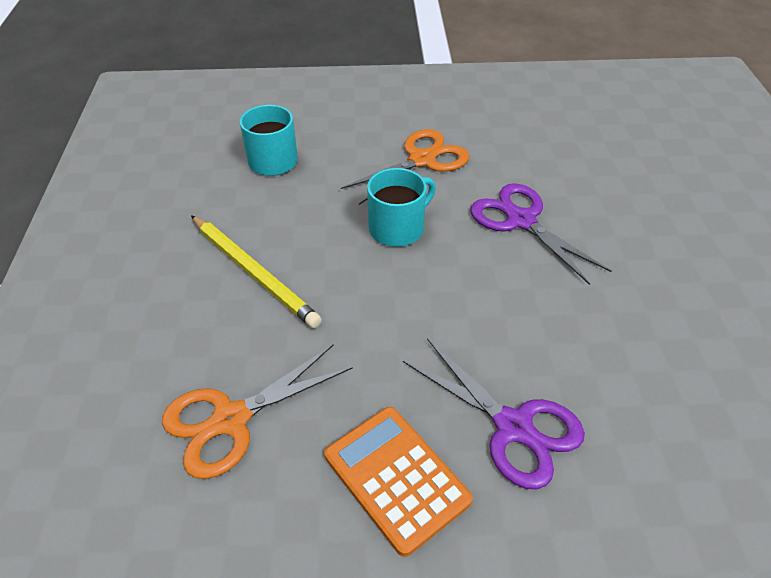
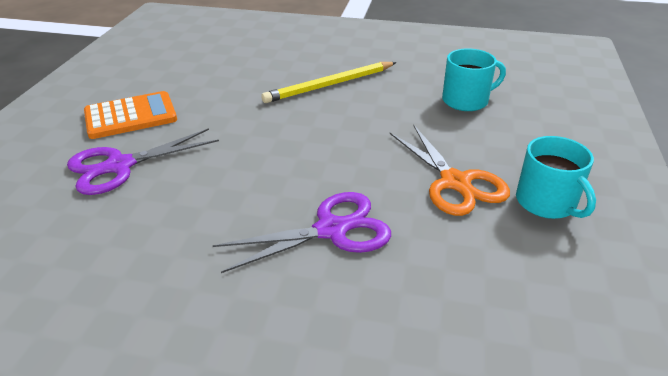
camera: 105 degrees right, 10 degrees down
(231, 420) = (215, 72): orange scissors -> none
(397, 228) = (351, 150): turquoise mug -> turquoise mug (546, 202)

